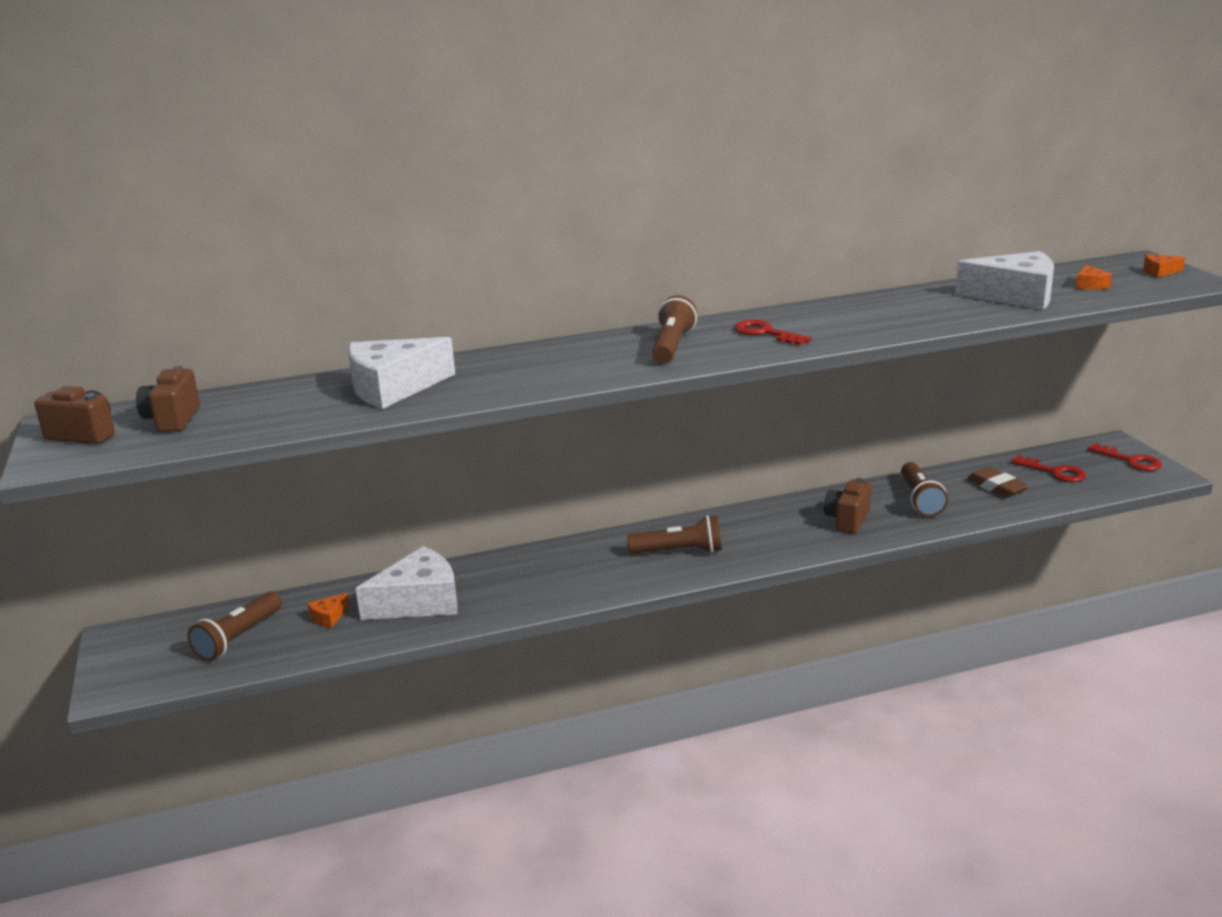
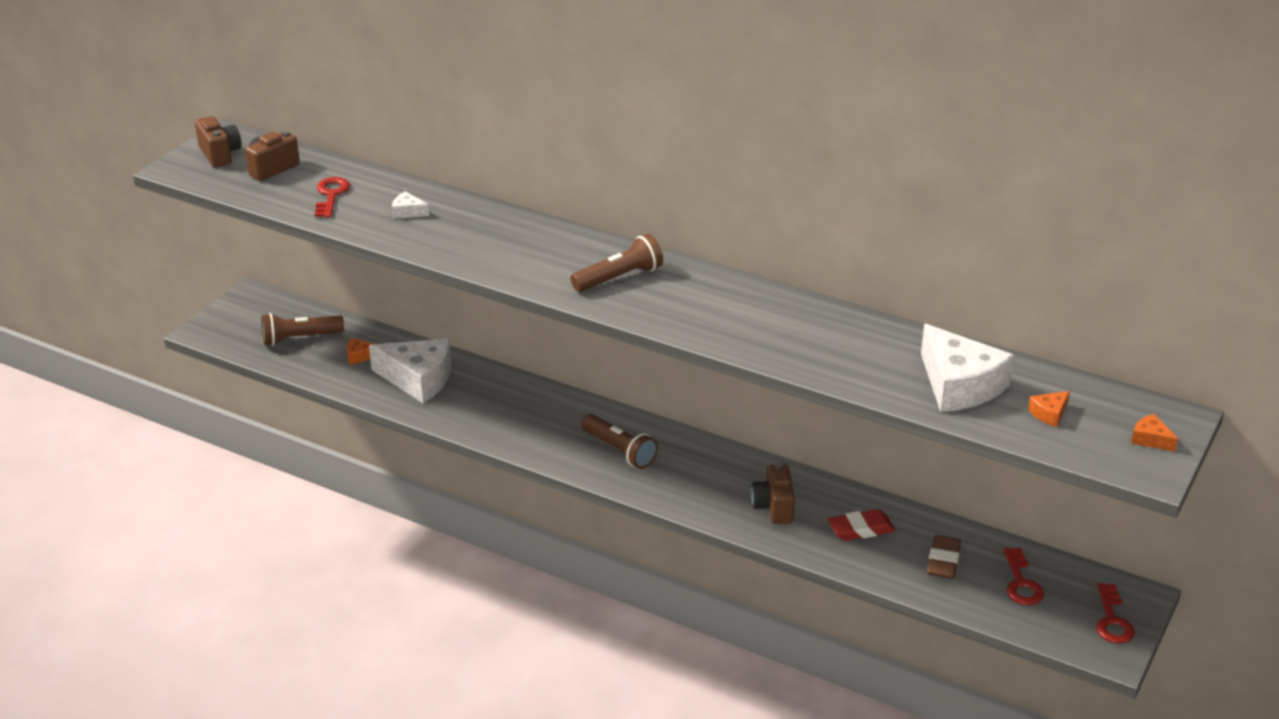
camera: 45 degrees right, 10 degrees up
(393, 388) = (408, 212): white cheese -> white cheese, size x0.42
(765, 333) = (700, 304): red key -> red key (331, 195)
(847, 520) = (773, 507): brown camera -> brown camera turned 75 degrees counterclockwise
(920, 500) = (861, 529): brown flashlight -> red eraser

